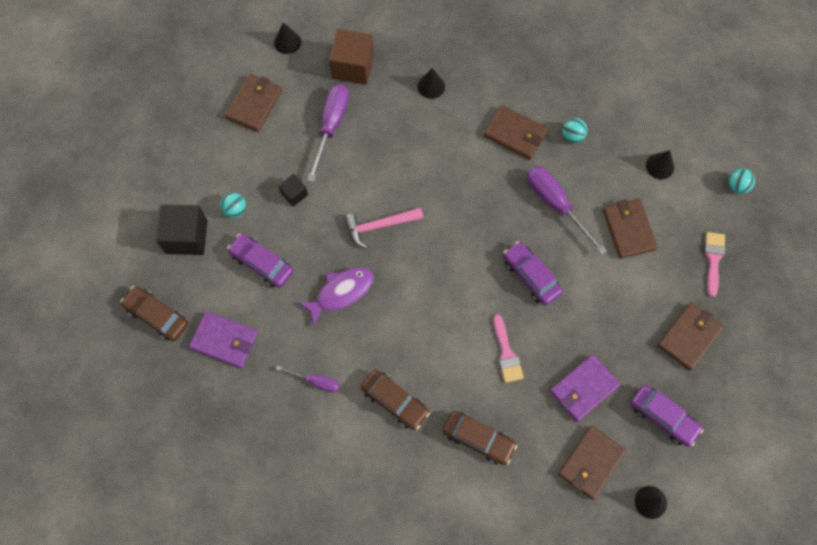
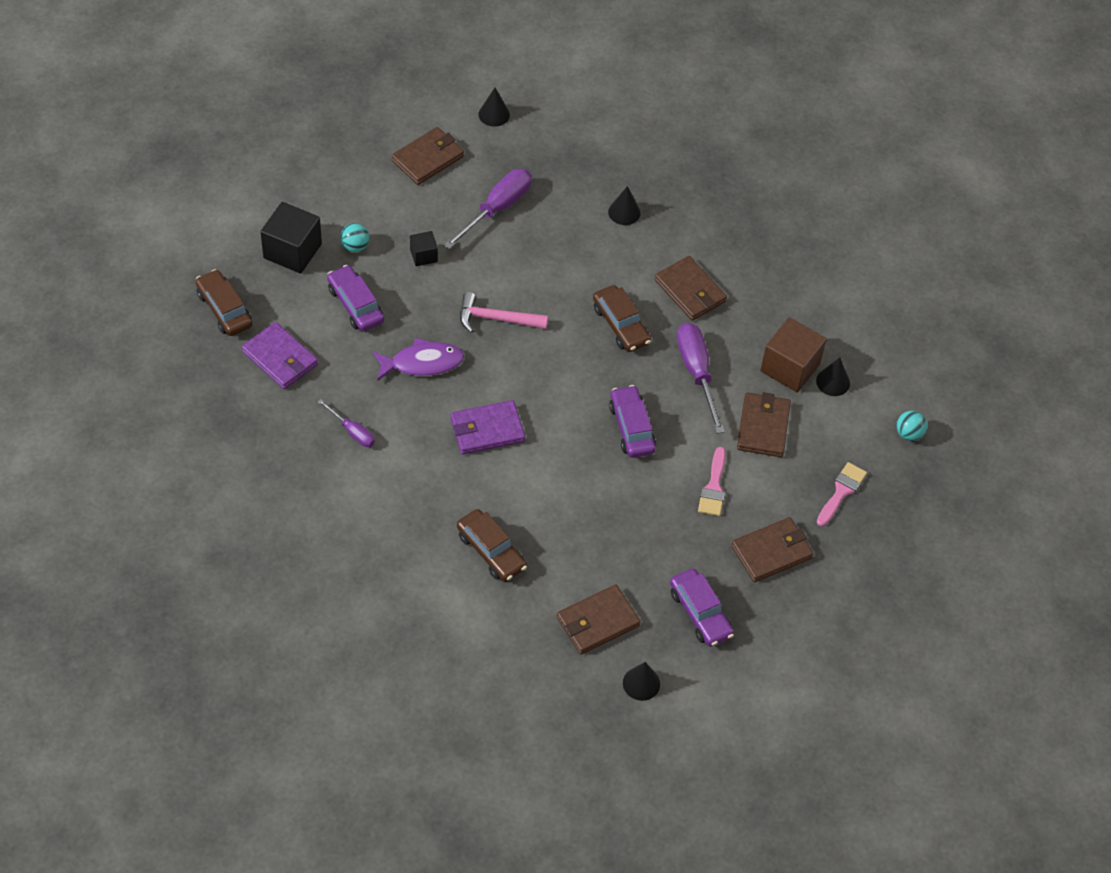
camera: 20 degrees right, 15 degrees down
(353, 66) = (550, 163): brown cube -> brown cube (790, 367)
(394, 401) = (423, 482): brown car -> brown car (620, 325)
(506, 353) = (565, 487): pink brush -> pink brush (713, 487)
(572, 136) = (752, 317): turquoise ball -> none
(583, 389) = (629, 552): purple wallet -> purple wallet (487, 430)

